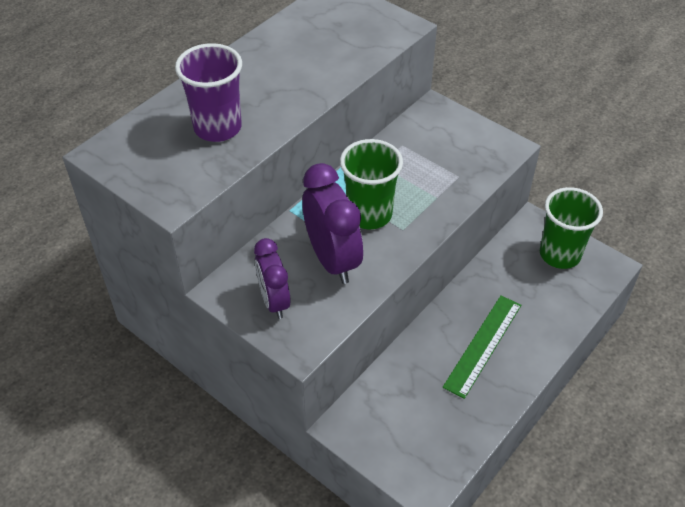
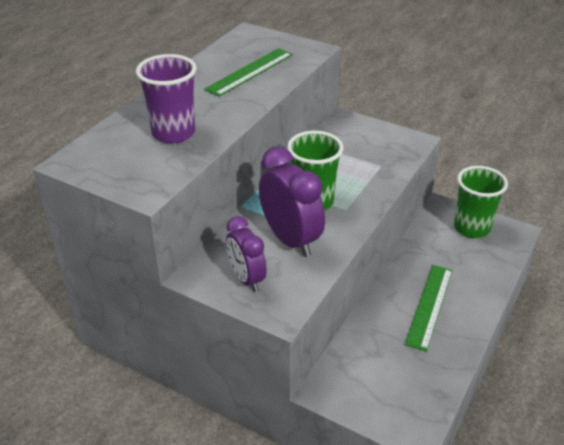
camera: 10 degrees left, 10 degrees down
(322, 51) = (249, 71): none -> green ruler

